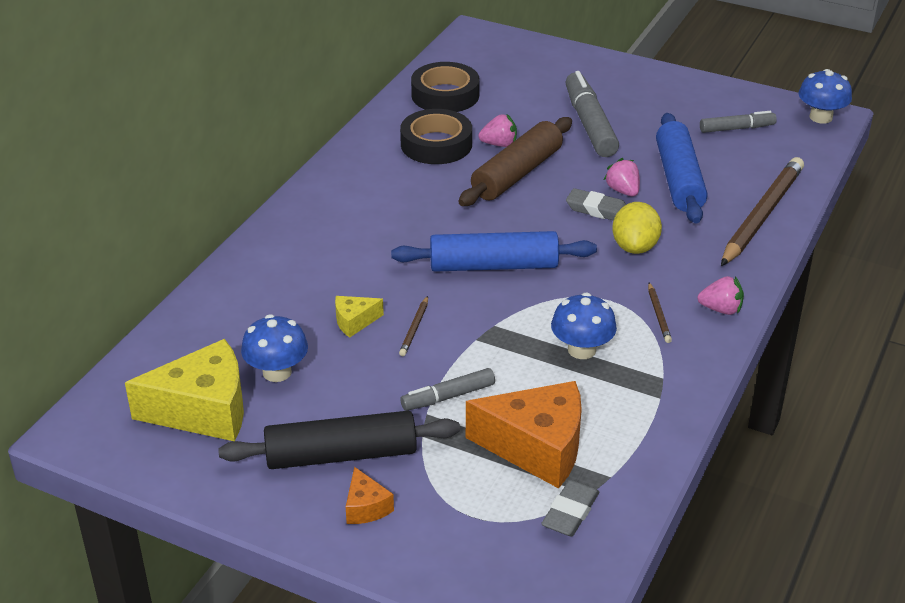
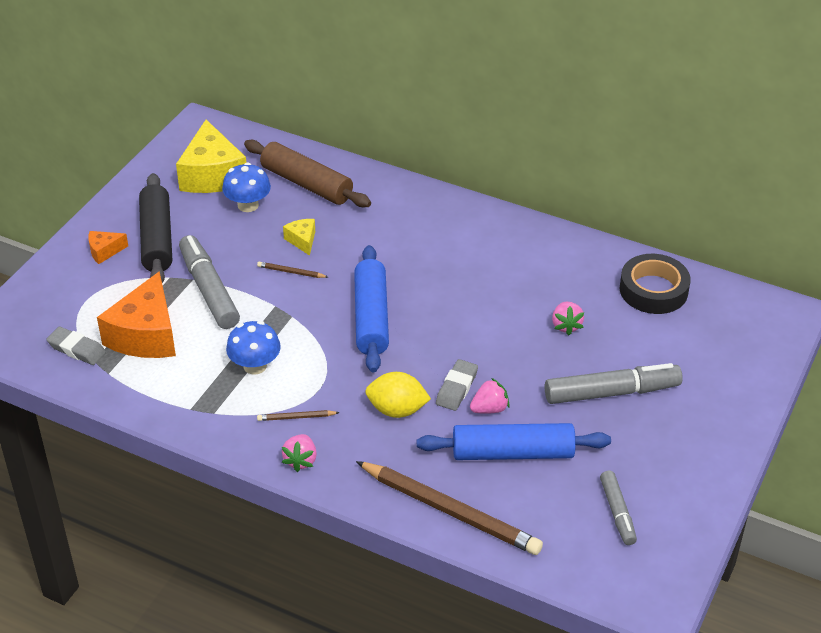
camera: 90 degrees right, 5 degrees up
(436, 144) = (561, 284): black tape -> none
(448, 396) = (209, 290): grey marker -> grey marker, size x1.72
(517, 174) = (515, 336): brown rolling pin -> brown rolling pin (307, 184)
(821, 117) = (653, 595): blue mushroom -> none

